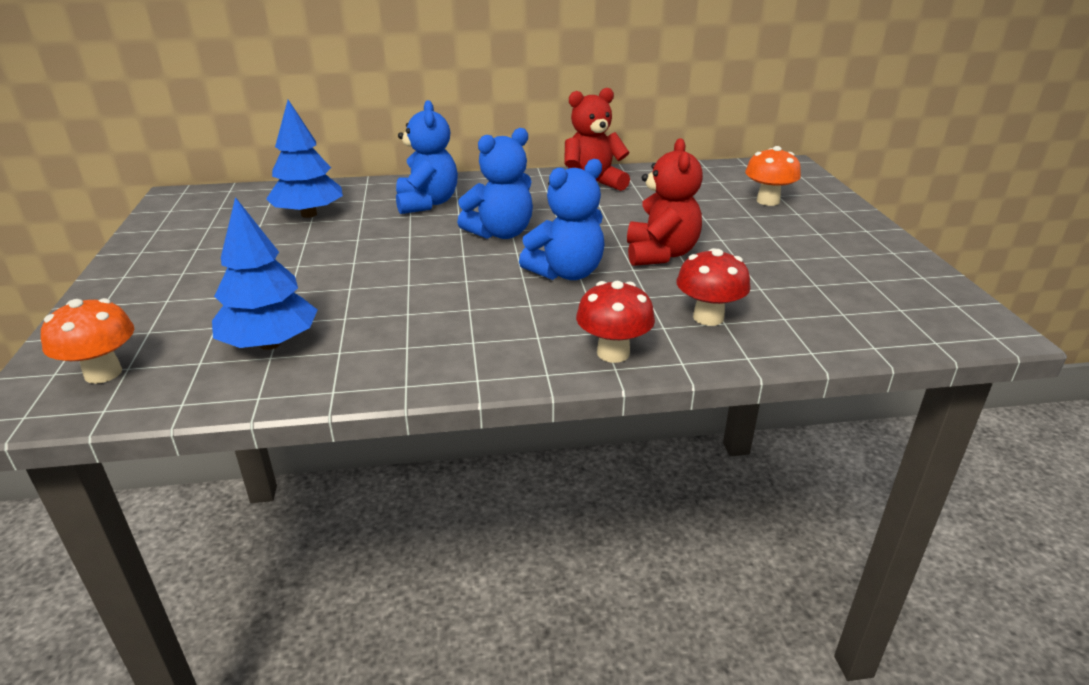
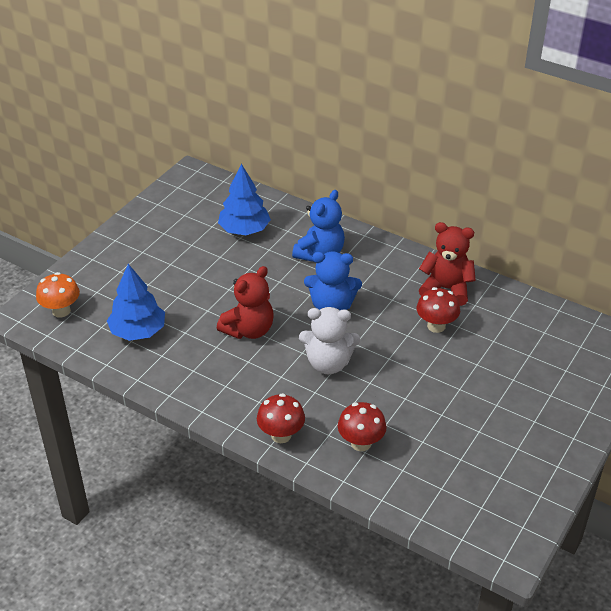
camera: 40 degrees right, 10 degrees up
(566, 273) = (328, 363): blue teddy bear -> white teddy bear
(625, 209) = (436, 326): none -> red mushroom
(660, 254) = (402, 379): red teddy bear -> red teddy bear (249, 330)
(768, 201) = (548, 371): orange mushroom -> none

